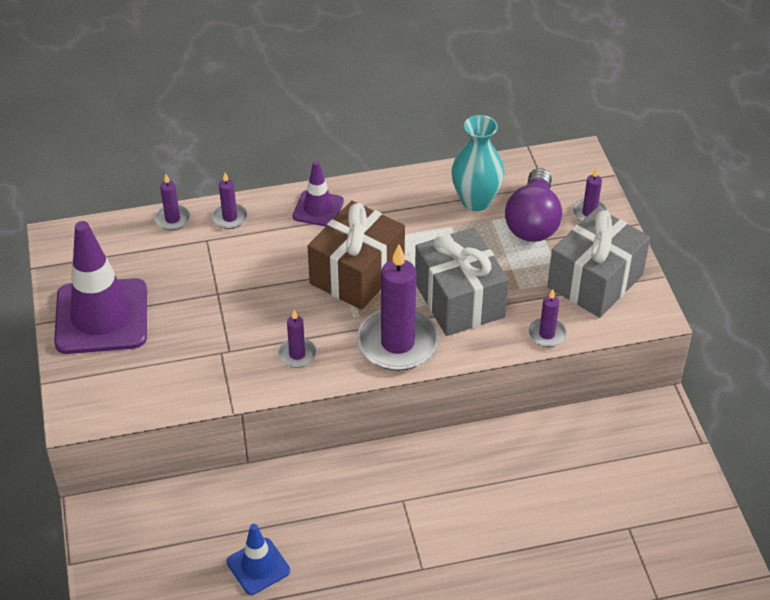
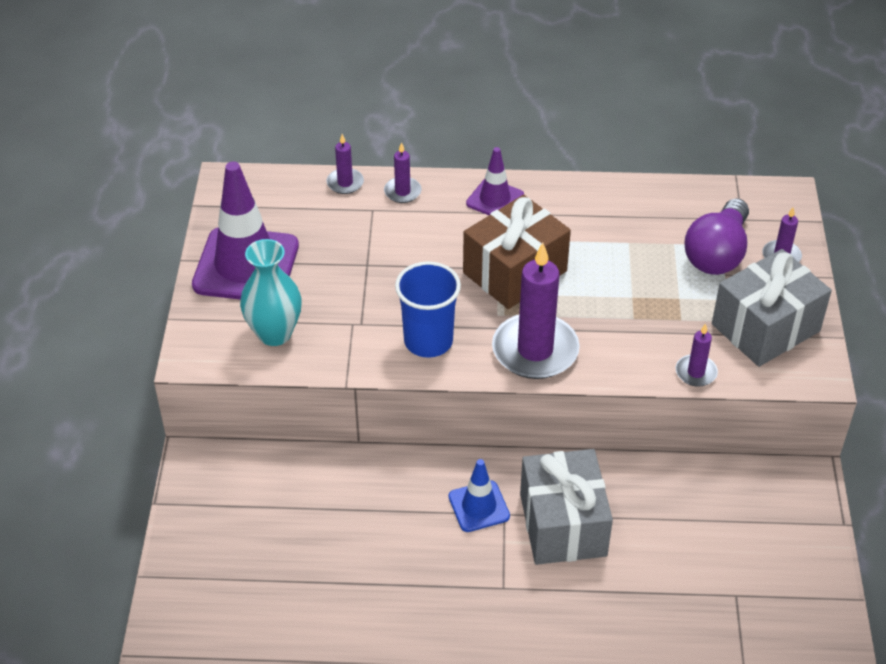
camera: 15 degrees right, 0 degrees up
(258, 566) = (337, 547): blue traffic cone -> blue traffic cone (479, 506)
(297, 354) = (428, 341): purple candle -> blue cup
(459, 300) = (613, 319): grey gift -> grey gift (563, 524)
(475, 201) = (662, 221): turquoise vase -> turquoise vase (274, 333)

